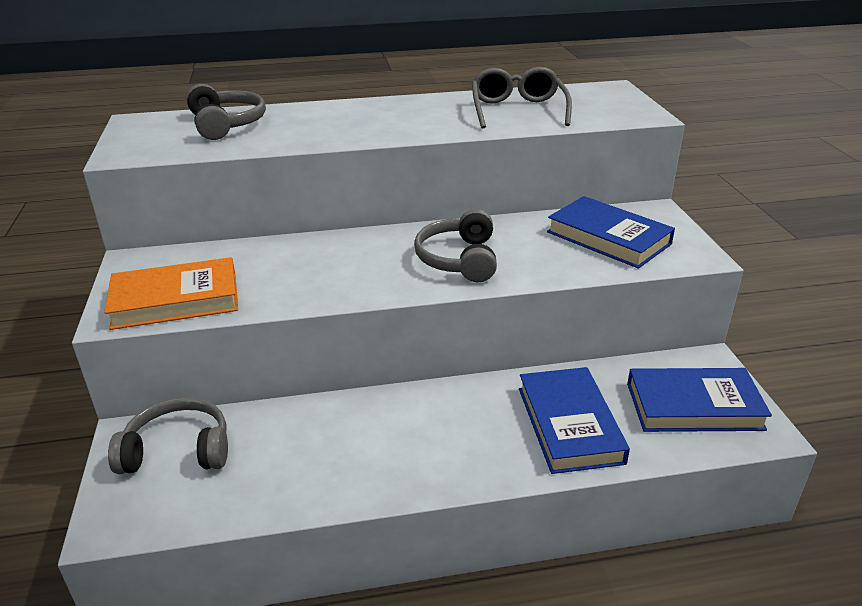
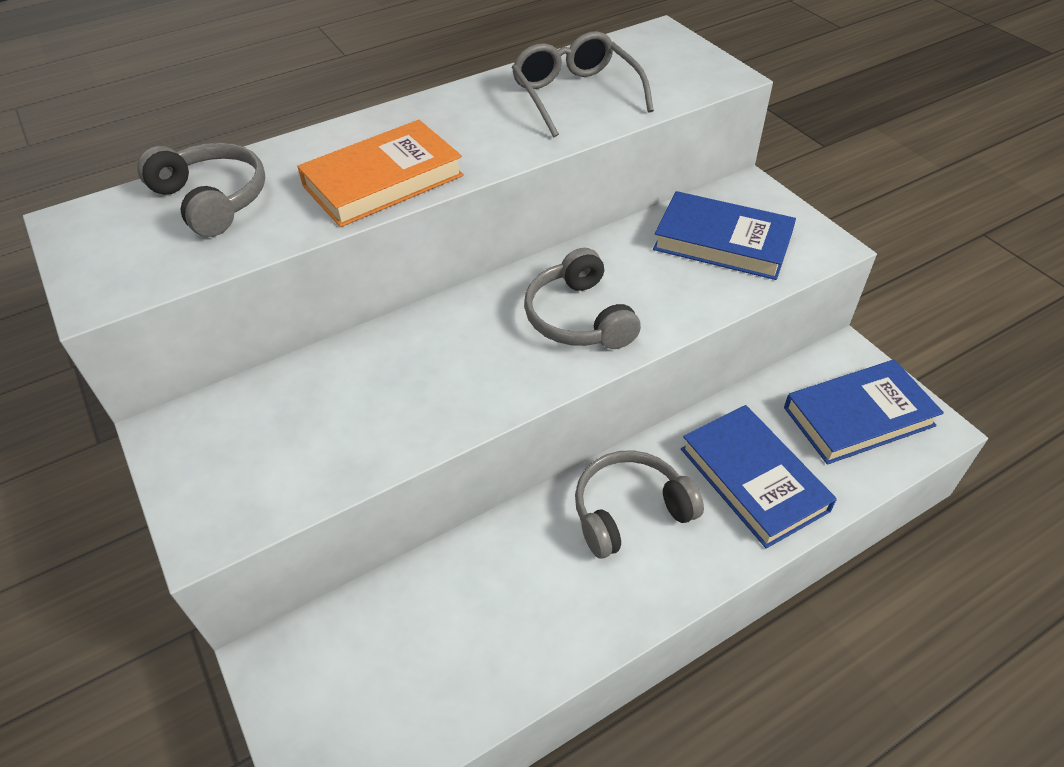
camera: 20 degrees left, 15 degrees up
(175, 300) = (269, 481): orange book -> orange book (383, 181)
(177, 450) = (344, 661): grey headphones -> grey headphones (630, 511)

